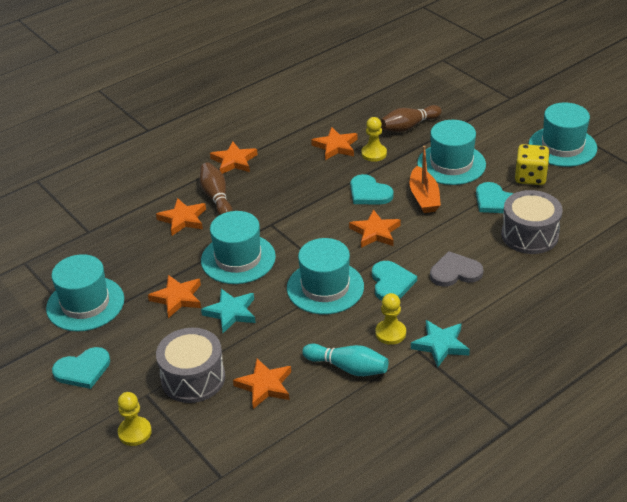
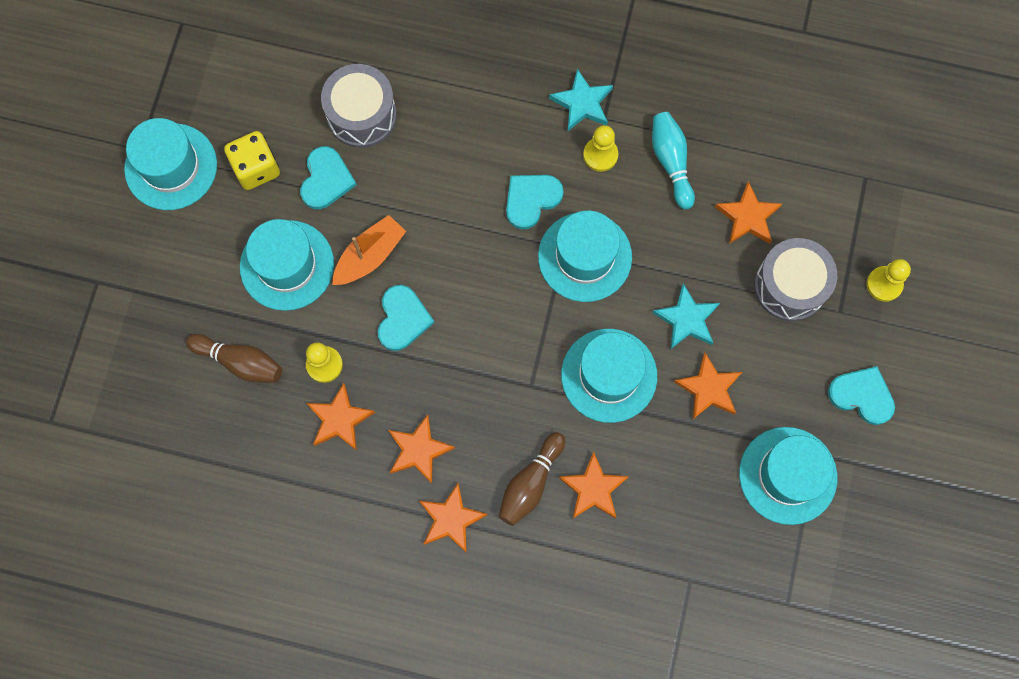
camera: 130 degrees left, 35 degrees up
(375, 232) = (465, 266): orange star -> orange star (418, 450)
(455, 272) = (471, 151): grey heart -> none

